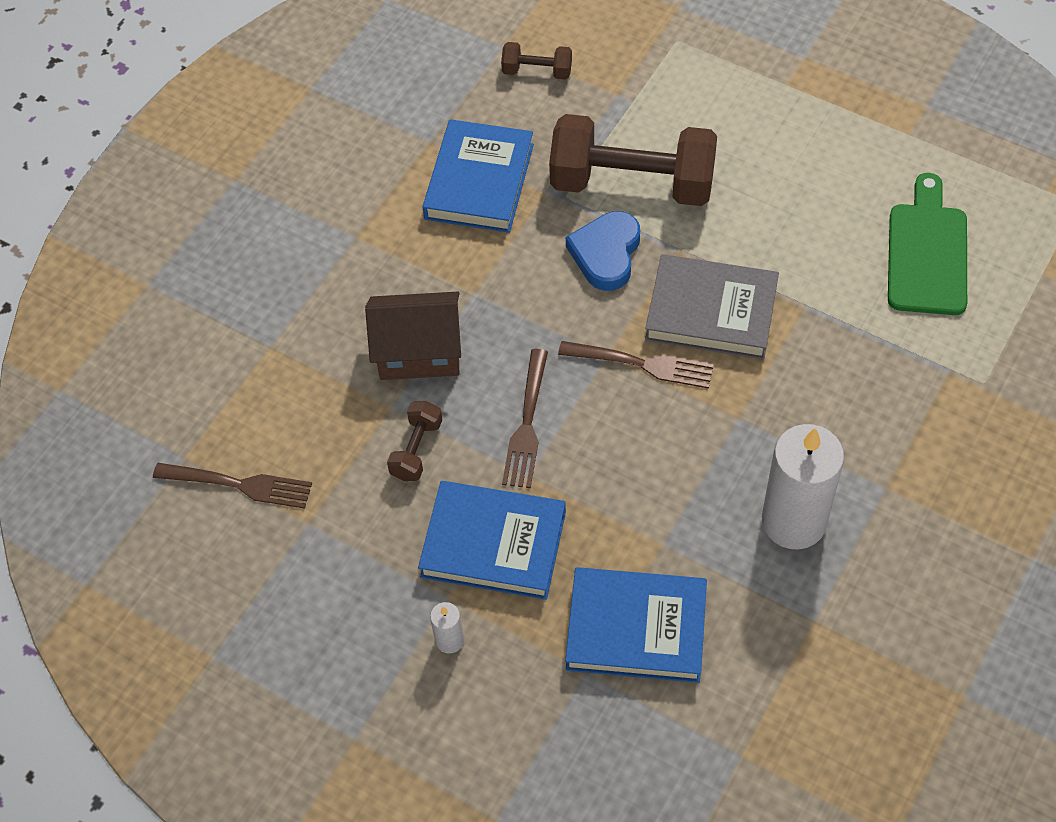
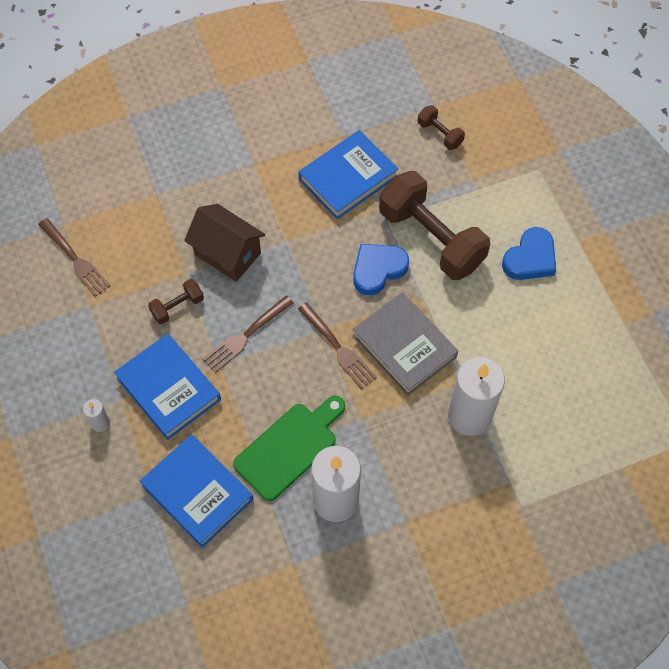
camera: 35 degrees right, 5 degrees up
(755, 134) = (530, 258): none -> blue heart
(846, 333) = (469, 415): none -> white candle
(927, 253) = (563, 403): green cutting board -> green cutting board (289, 447)

